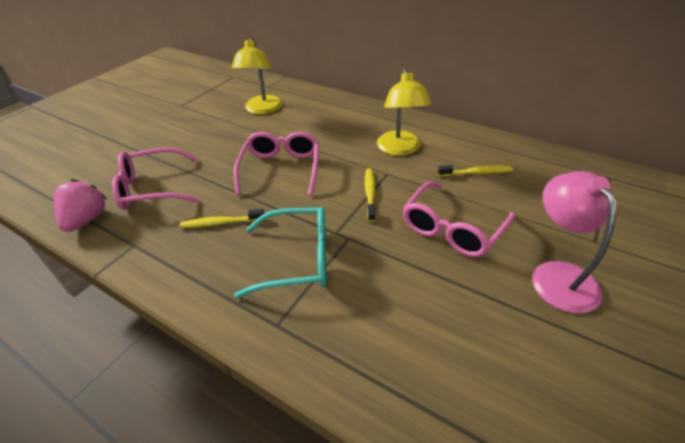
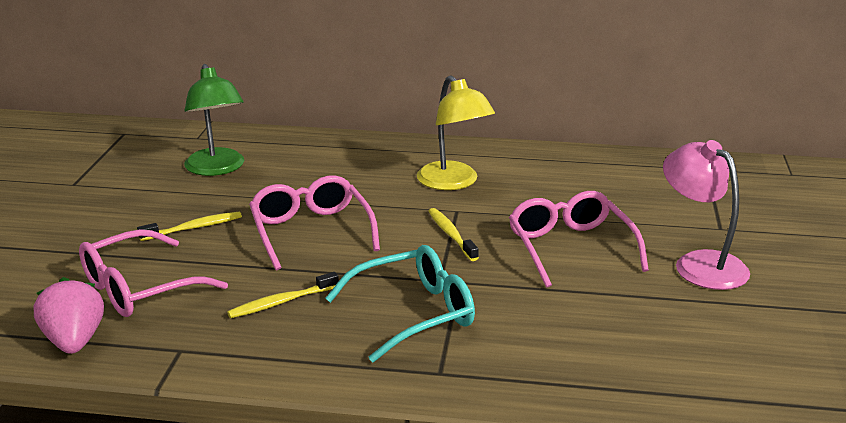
camera: 25 degrees left, 15 degrees down
(262, 109) = (217, 169): yellow lamp -> green lamp
(452, 228) = (570, 248): pink glasses -> pink glasses turned 150 degrees clockwise
(476, 173) = (562, 190): yellow toothbrush -> yellow toothbrush (193, 228)

